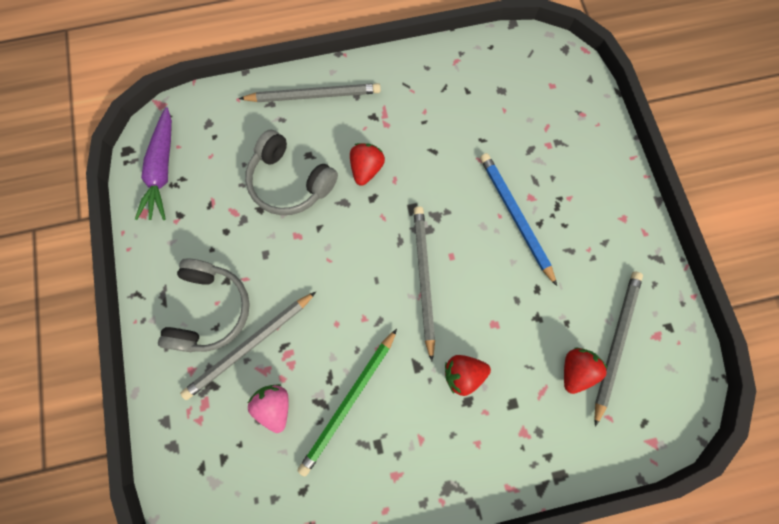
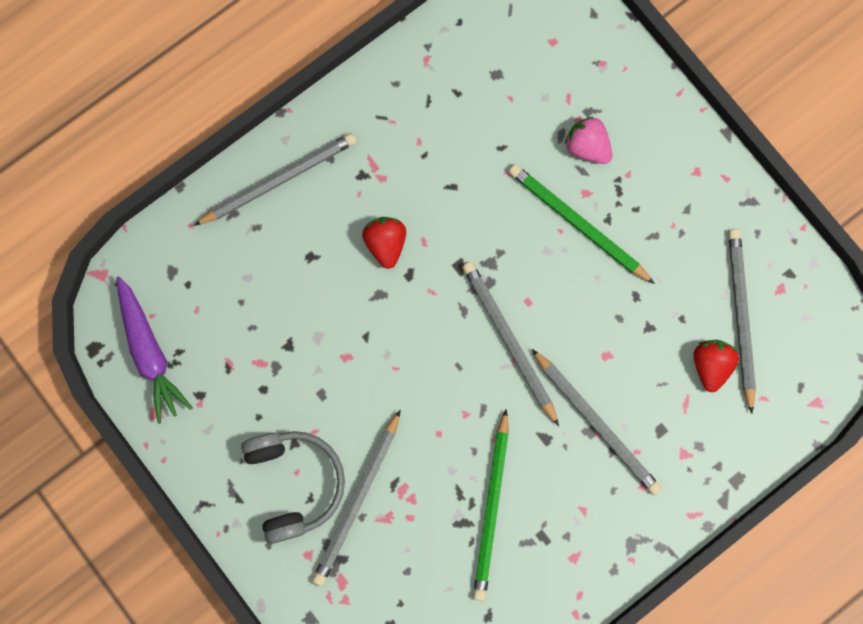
camera: 25 degrees left, 5 degrees up
(274, 406) = (416, 548): pink strawberry -> pink strawberry (587, 147)
(290, 182) = (306, 298): grey headphones -> none
(463, 374) = (597, 423): red strawberry -> grey pencil
(515, 216) = (577, 224): blue pencil -> green pencil

